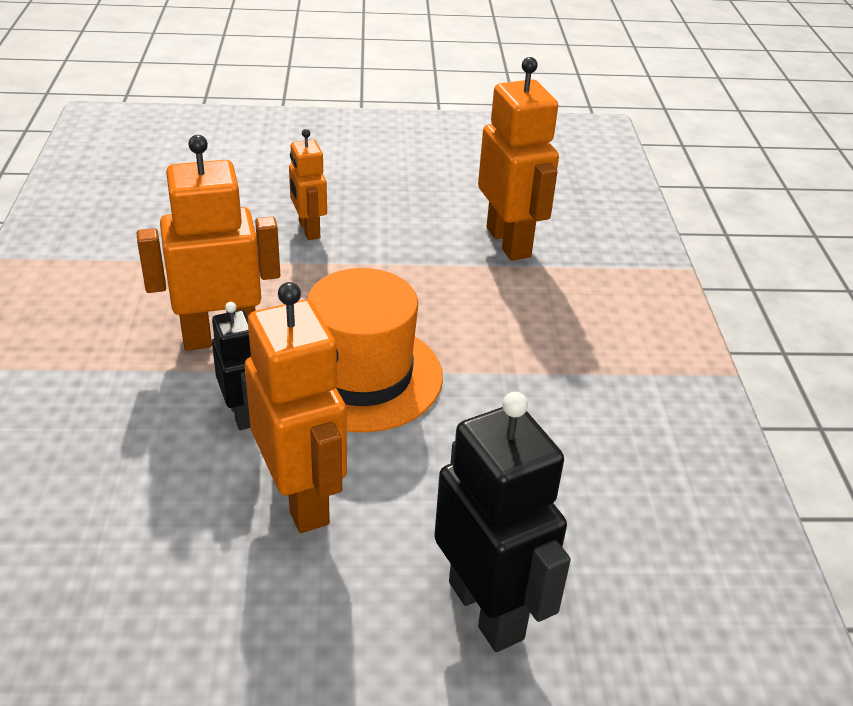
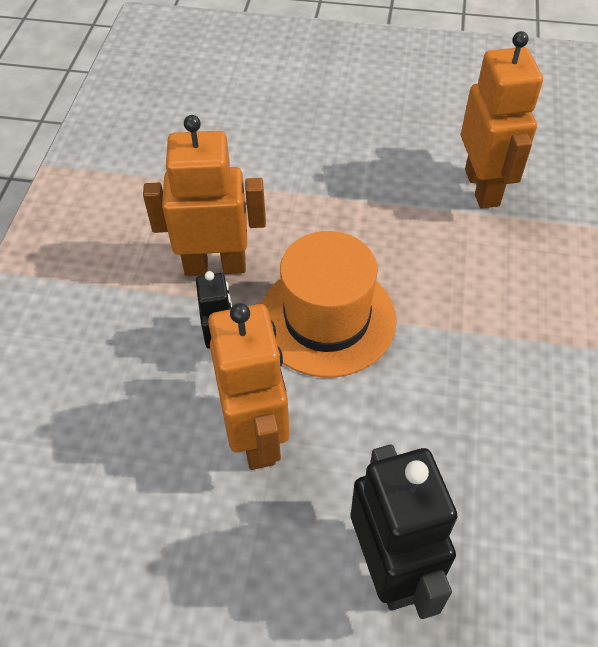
camera: 15 degrees right, 15 degrees up
(309, 230) = (306, 158): orange robot -> none

